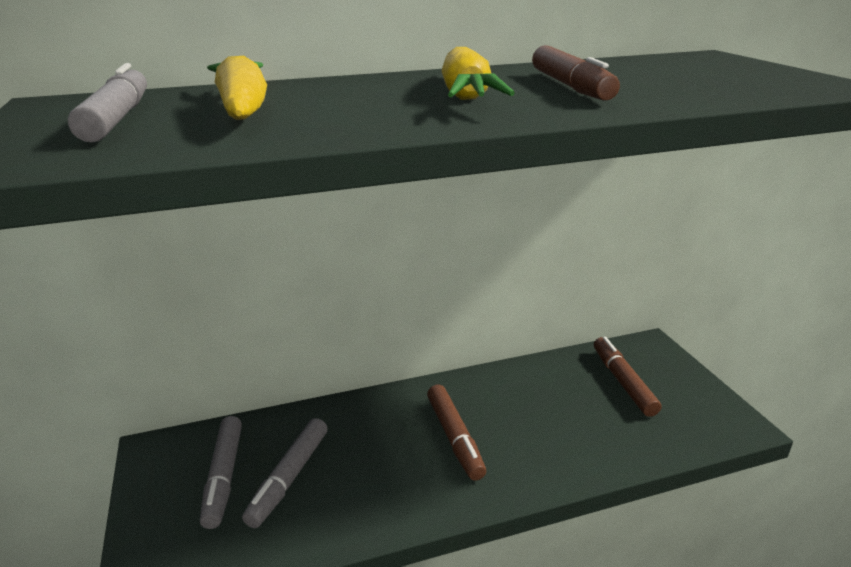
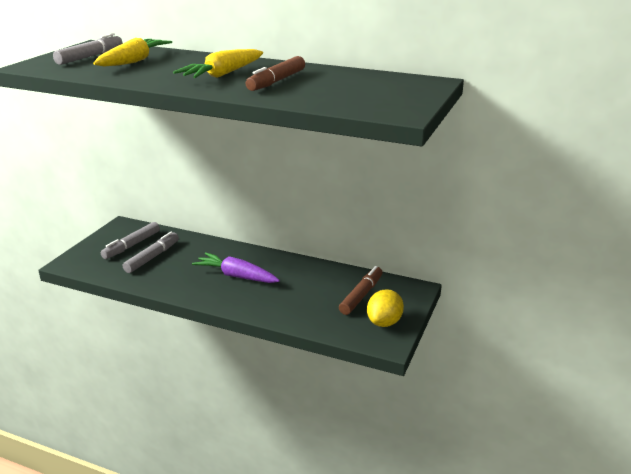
camera: 40 degrees right, 0 degrees up
(289, 478) = (152, 257): grey marker -> grey marker turned 150 degrees clockwise
(455, 437) = (236, 276): brown marker -> purple carrot
(696, 402) = (384, 322): none -> yellow lemon

